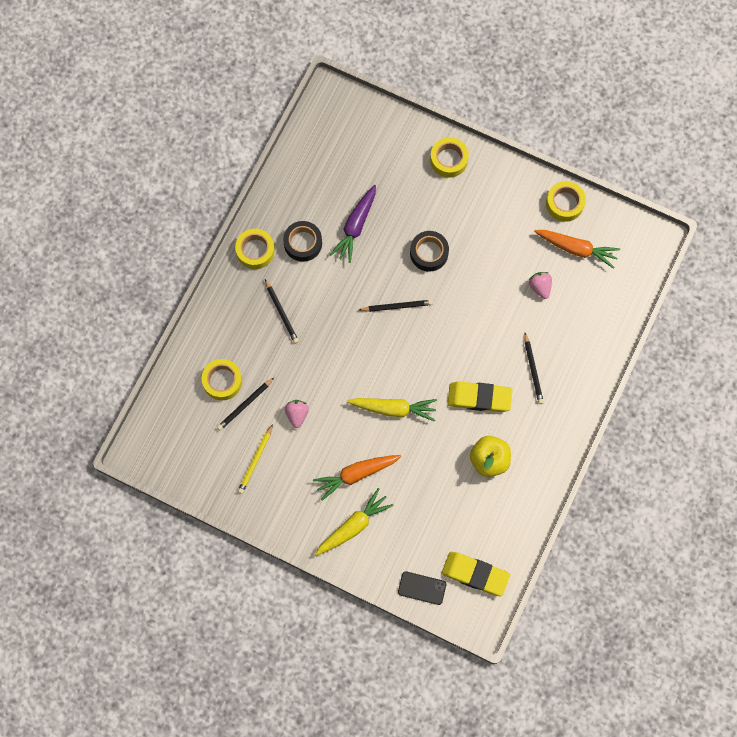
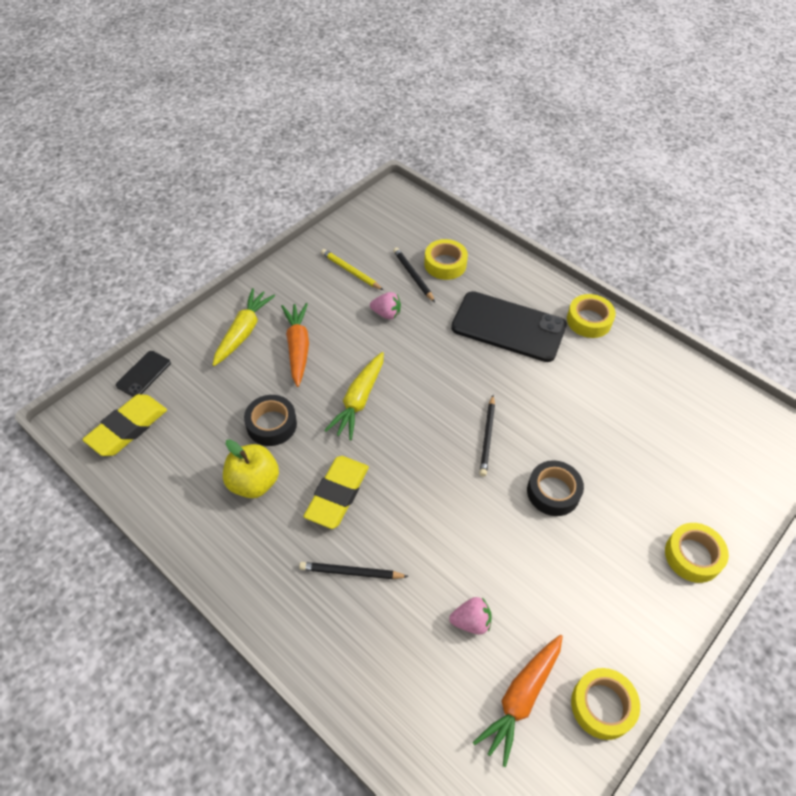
camera: 105 degrees right, 20 degrees down
(281, 313) = (508, 327): black pencil -> black phone
(303, 243) = (591, 364): black tape -> black tape (271, 424)
(353, 526) = (243, 332): yellow carrot -> yellow carrot turned 135 degrees counterclockwise
(355, 226) = (605, 421): purple carrot -> none

